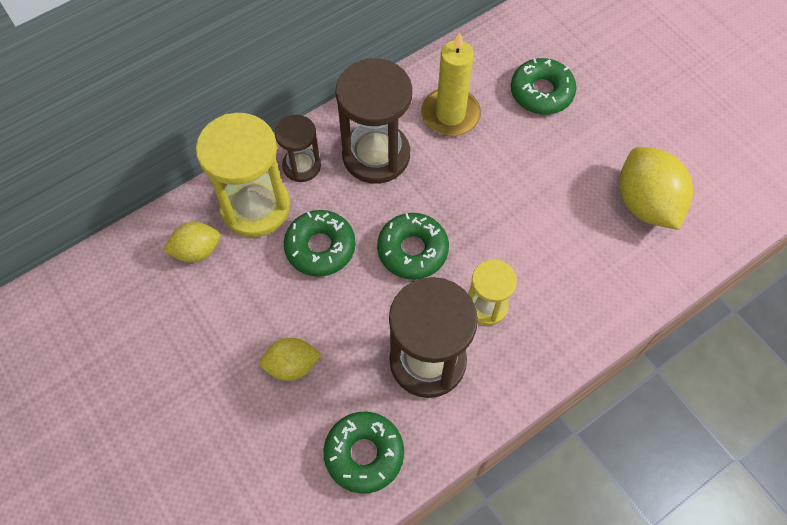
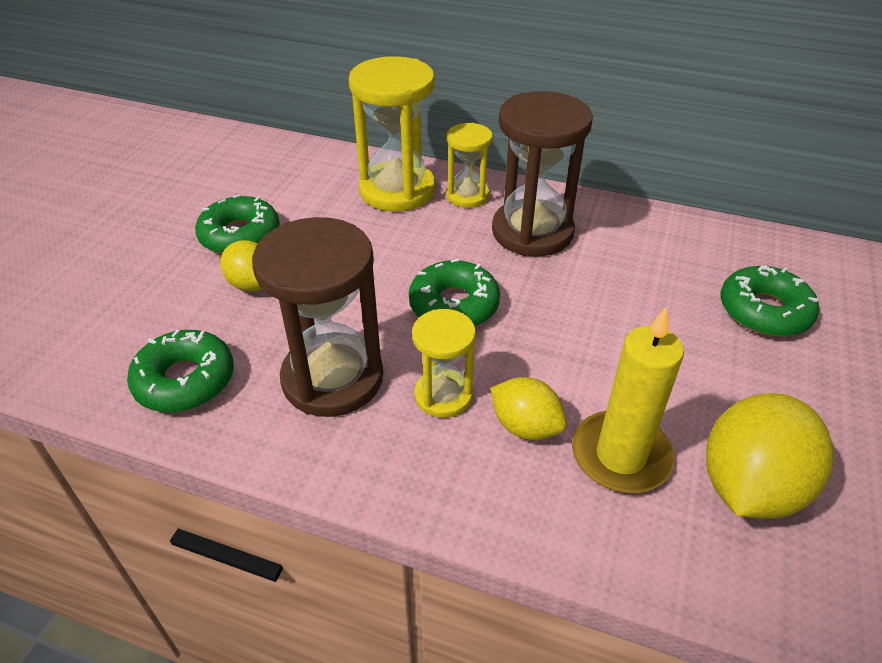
camera: 55 degrees right, 20 degrees down
(197, 251) = (323, 181): yellow lemon -> yellow lemon (525, 426)
(301, 166) = (467, 195): brown hourglass -> yellow hourglass
(320, 247) = (394, 244): green donut -> green donut (240, 235)
(450, 114) = (641, 257): yellow candle -> yellow candle (620, 455)

